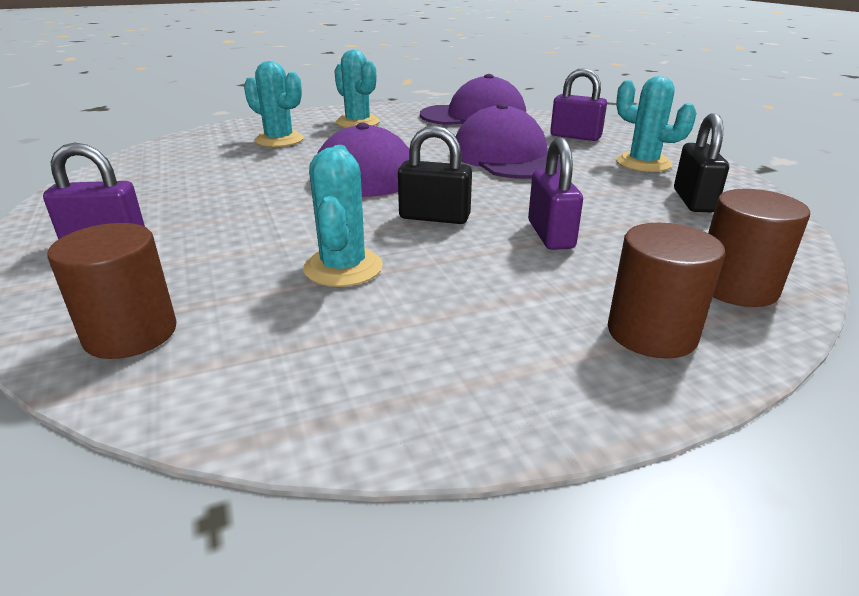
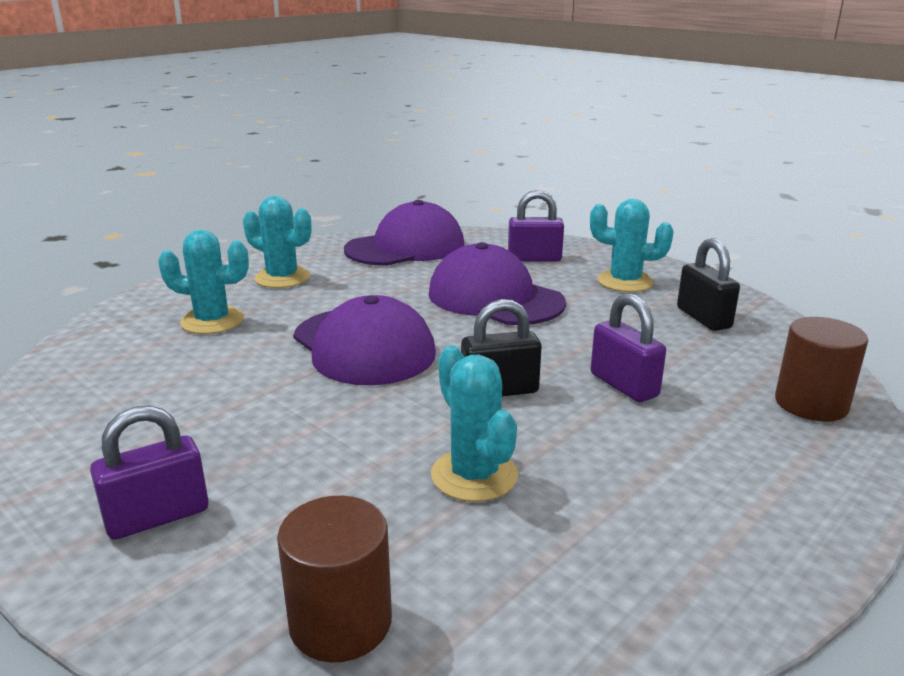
camera: 25 degrees left, 5 degrees down
(651, 333) = (793, 467): brown cylinder -> none

